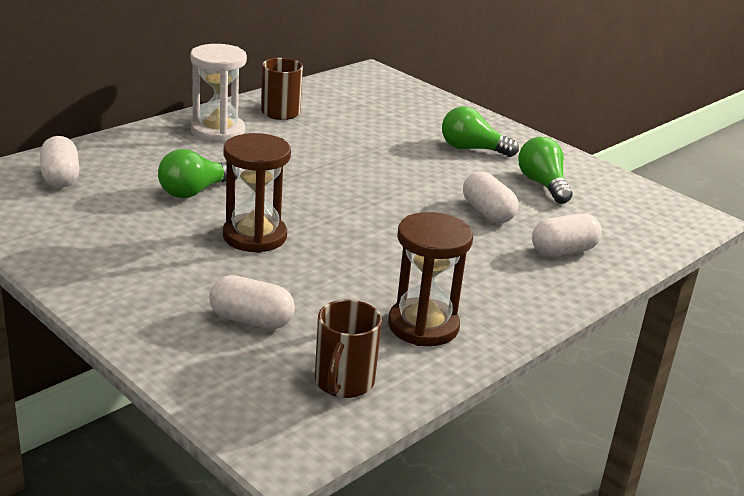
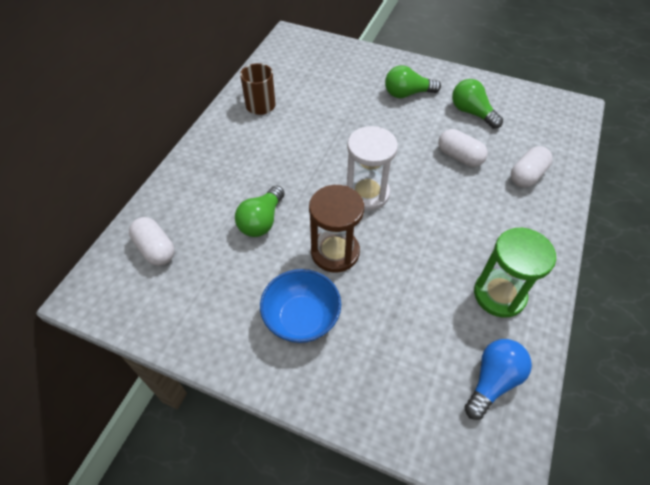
camera: 20 degrees left, 25 degrees up
(167, 269) = (301, 318): none -> blue bowl
(218, 131) = (232, 145): white hourglass -> white hourglass (367, 193)
(251, 320) = (393, 345): white capsule -> none
(343, 382) = (492, 380): brown mug -> blue light bulb
(423, 326) = (499, 294): brown hourglass -> green hourglass

